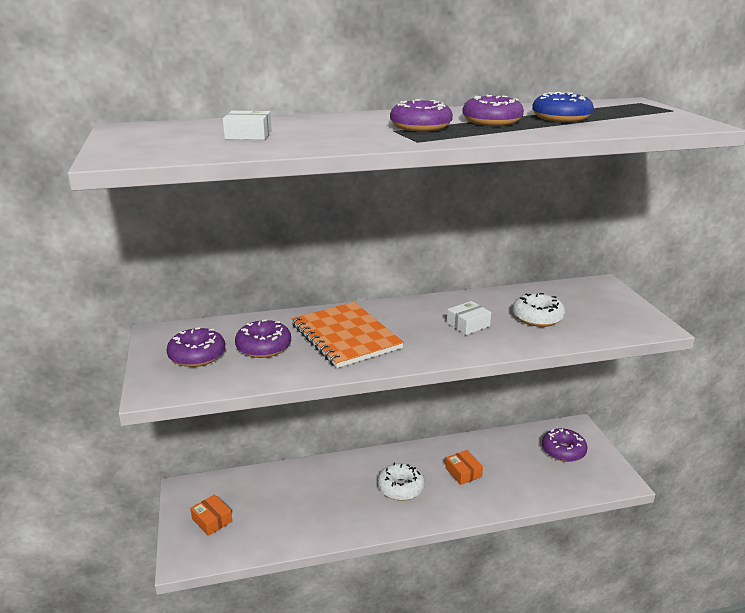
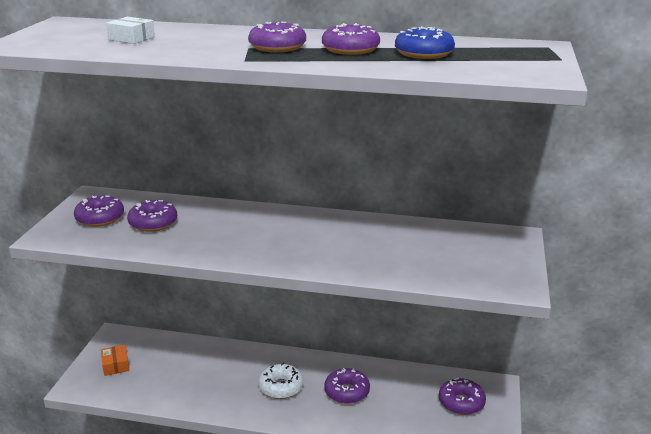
camera: 25 degrees right, 0 degrees up
(345, 336) = (223, 229): orange notebook -> none
(463, 472) = (347, 392): orange box -> purple donut
(468, 324) = (337, 243): white box -> none
(537, 317) = (410, 252): white donut -> none

